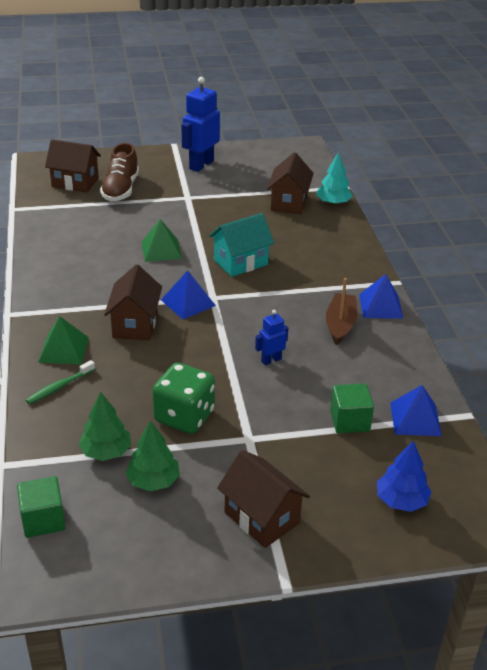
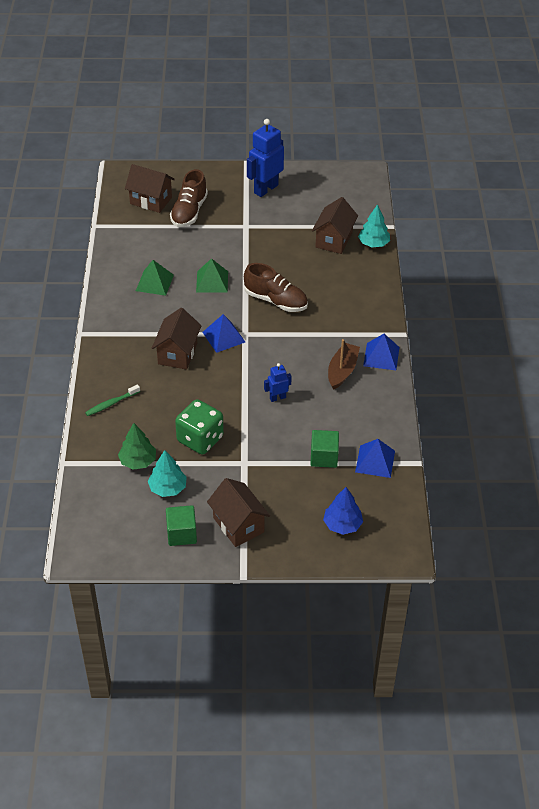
camera: 10 degrees right, 10 degrees up
(43, 520) = (87, 507): green cube -> green cube (181, 534)
(63, 349) = (119, 371): green pyramid -> green pyramid (154, 282)
(153, 481) = (167, 488): green tree -> turquoise tree
(240, 262) = (276, 301): turquoise house -> brown shoe

